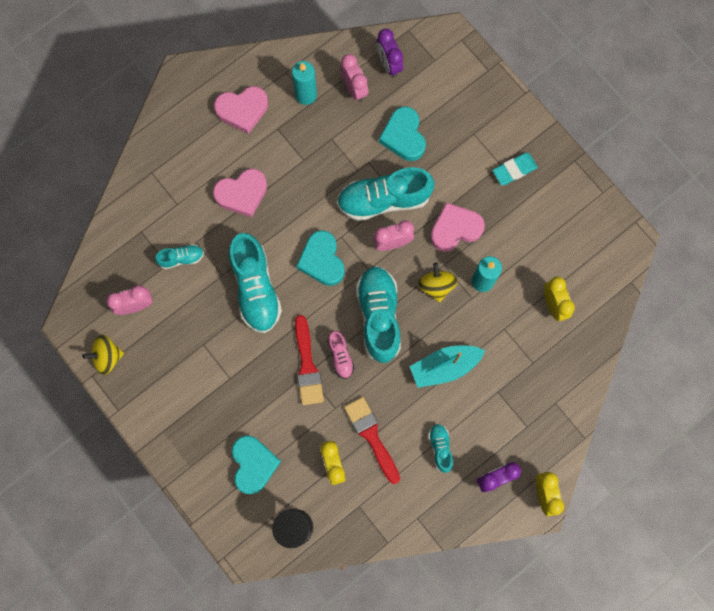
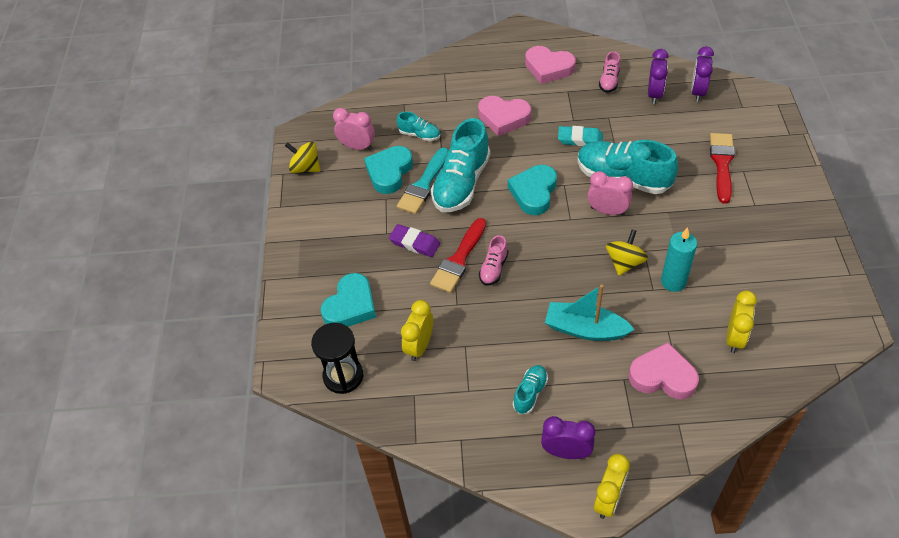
camera: 40 degrees right, 25 degrees down
(224, 310) = (423, 185): none -> turquoise brush
(260, 373) = (414, 243): none -> purple eraser
(306, 95) = (609, 81): turquoise candle -> pink shoe
(354, 88) = (654, 94): pink clock -> purple clock
(371, 436) = (472, 345): red brush -> red brush (722, 164)
(379, 316) = (552, 257): turquoise shoe -> none
(403, 136) = (674, 144): turquoise heart -> turquoise heart (389, 172)
(455, 229) = (675, 230): pink heart -> pink heart (662, 376)
(514, 170) = (766, 214): turquoise eraser -> turquoise eraser (580, 139)

